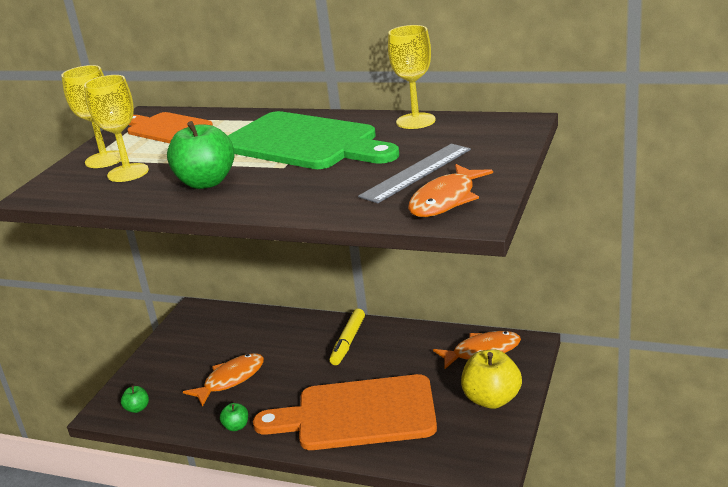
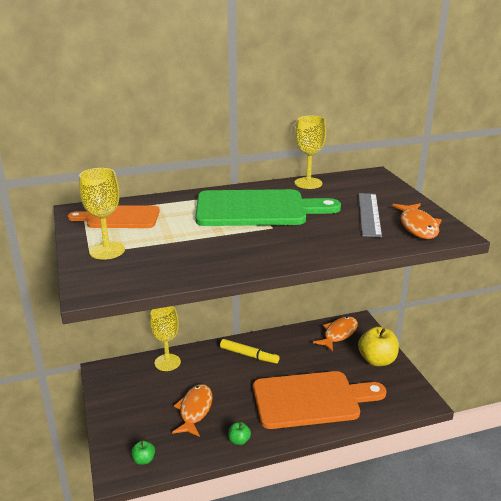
camera: 40 degrees left, 0 degrees up
(128, 173) = (150, 256): yellow goblet -> yellow goblet (167, 362)
(206, 182) = (233, 249): green apple -> none
(348, 342) = (249, 355): yellow marker -> yellow marker turned 45 degrees counterclockwise
(358, 414) = (311, 399): orange cutting board -> orange cutting board turned 150 degrees counterclockwise

